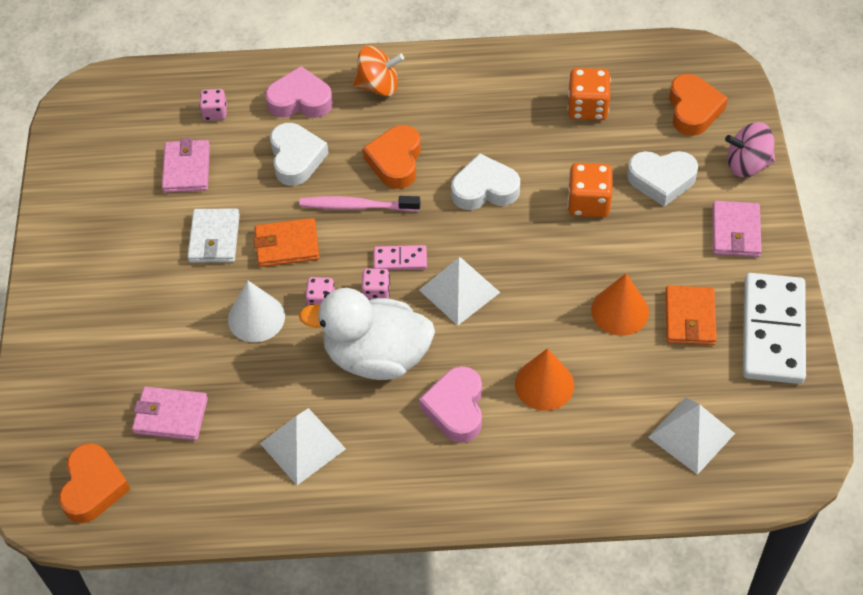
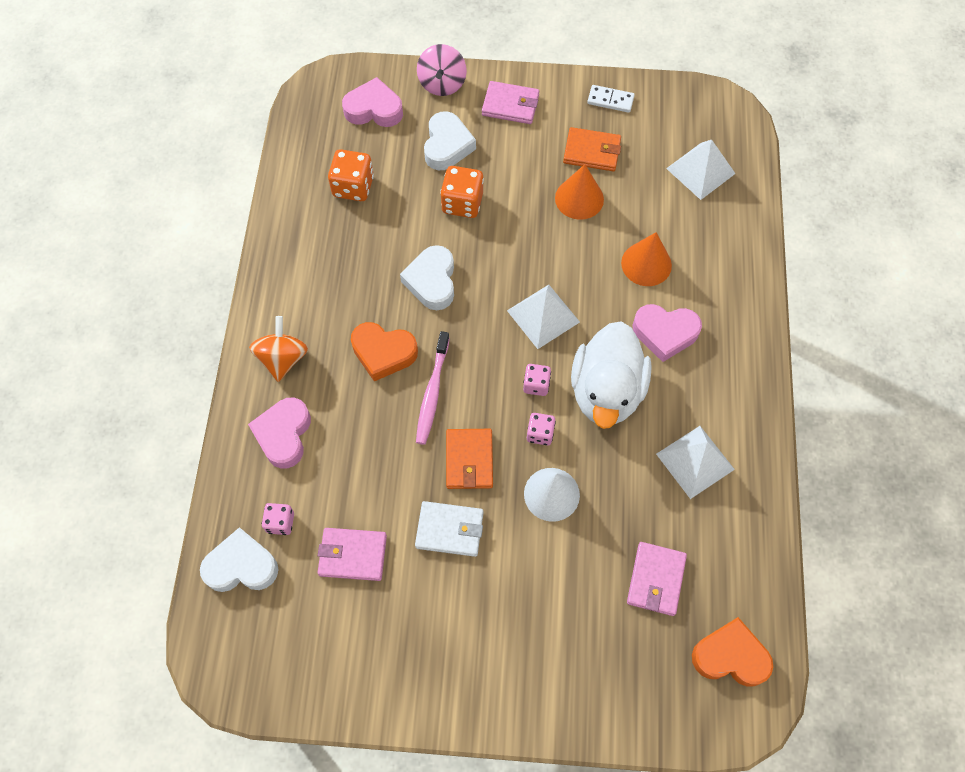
camera: 85 degrees left, 10 degrees up
(296, 158) = (361, 444): white heart -> white heart (241, 566)
(400, 259) = (501, 361): pink domino -> none
(693, 109) = (374, 109): orange heart -> pink heart
(773, 331) = (610, 100): white domino -> white domino, size x0.46

